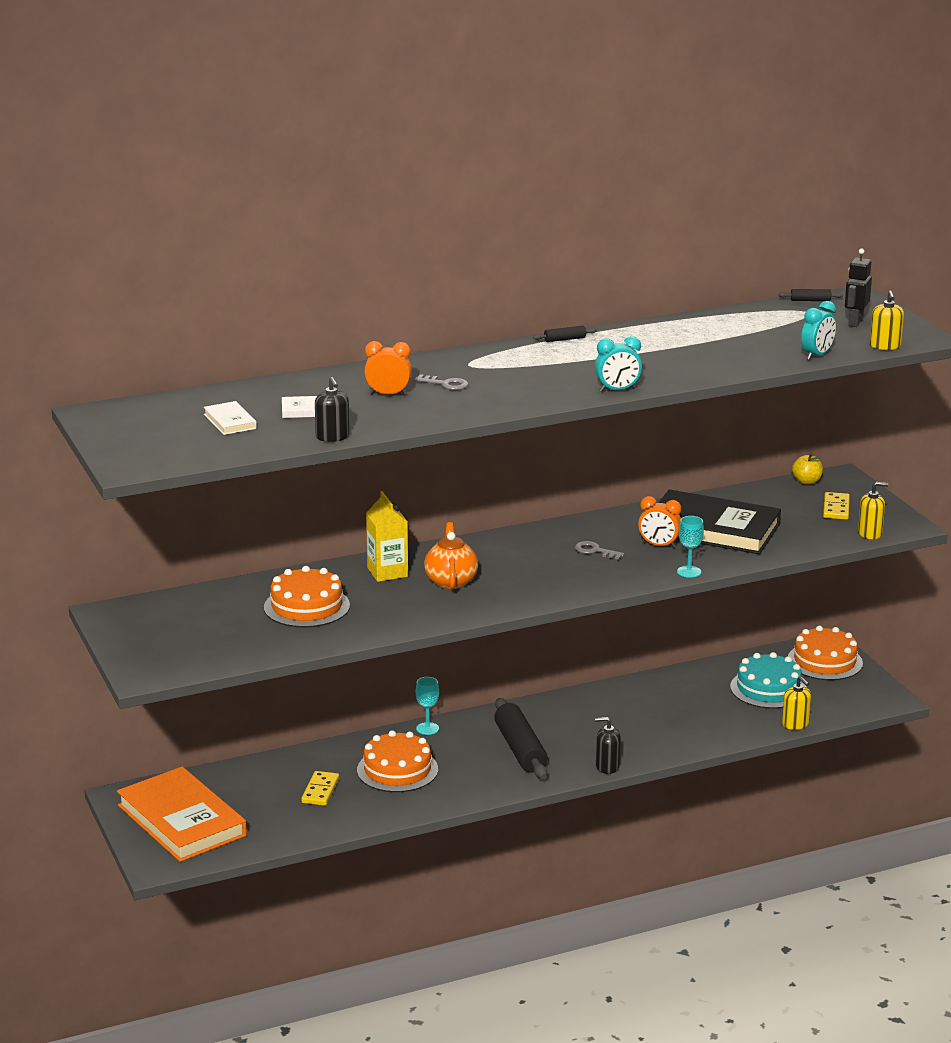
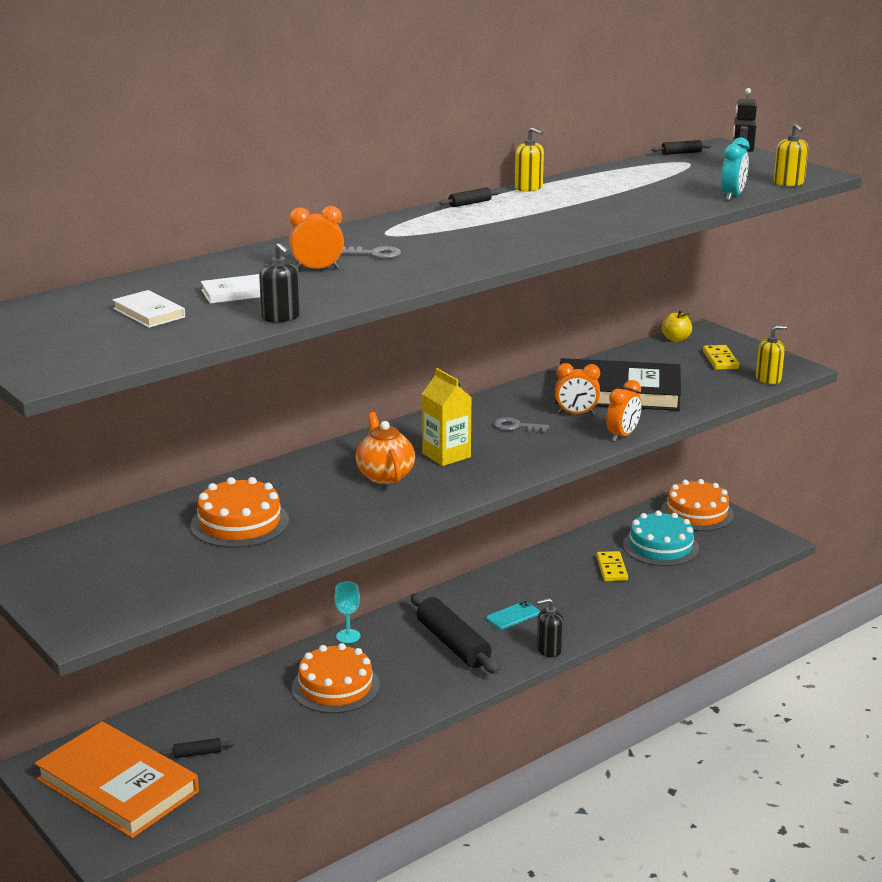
camera: 15 degrees left, 0 degrees up
(257, 806) = (197, 753): none -> black rolling pin
(320, 791) = (262, 724): yellow domino -> yellow domino (611, 568)
(387, 572) = (311, 474): yellow carton -> yellow carton (446, 455)
(589, 732) = (513, 616): none -> turquoise phone
(617, 390) = (562, 243): turquoise clock -> none
(689, 572) = (622, 436): turquoise goblet -> orange clock
(795, 724) = (705, 578): yellow soap dispenser -> yellow soap dispenser (528, 188)

